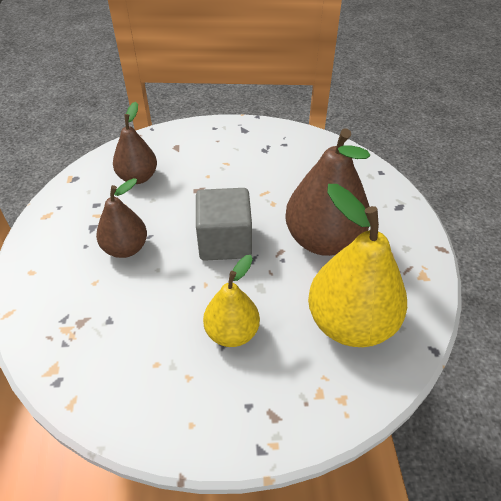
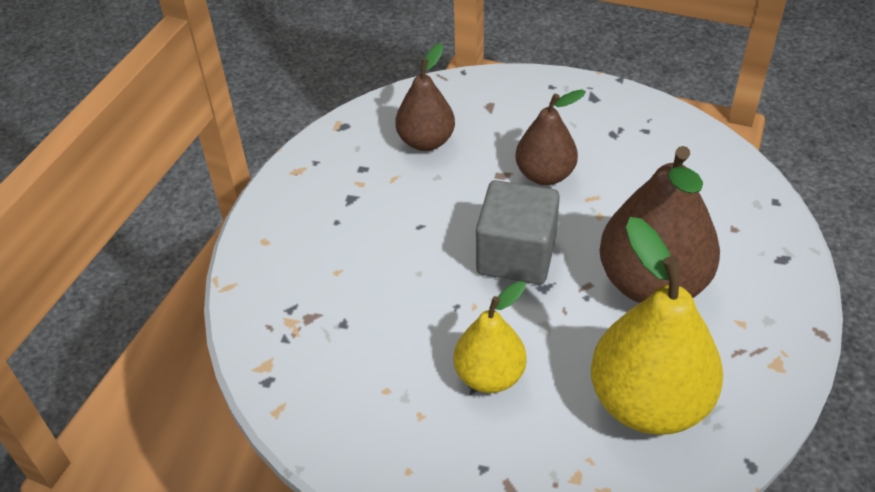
camera: 20 degrees right, 0 degrees up
(126, 248) = (386, 236): brown pear -> brown pear (545, 174)

